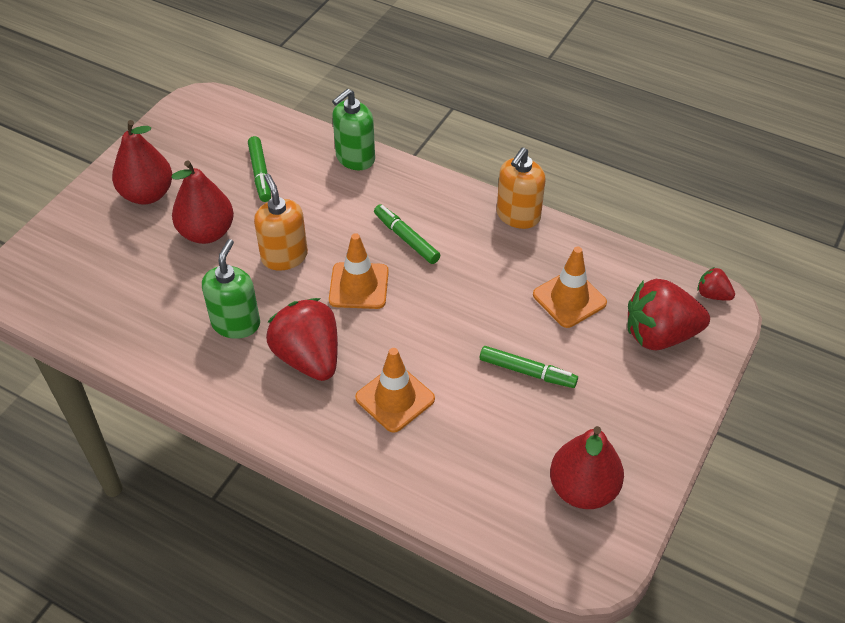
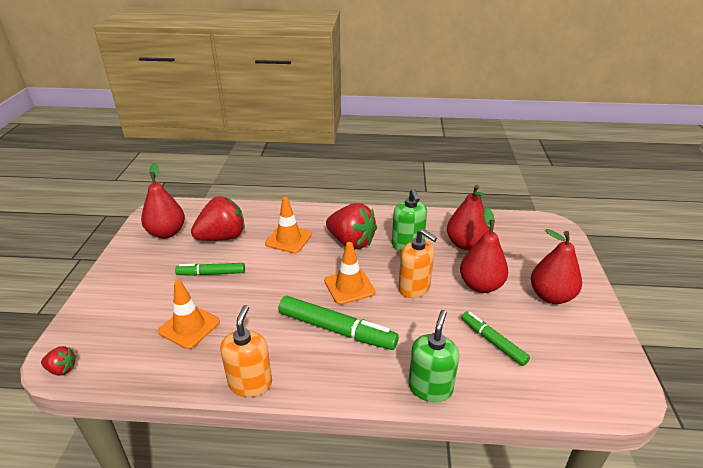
camera: 155 degrees right, 15 degrees down
(160, 295) = (465, 244): none -> red pear
(406, 238) = (336, 329): green marker -> green marker, size x1.64
(659, 335) = (114, 323): red strawberry -> red strawberry (222, 237)

